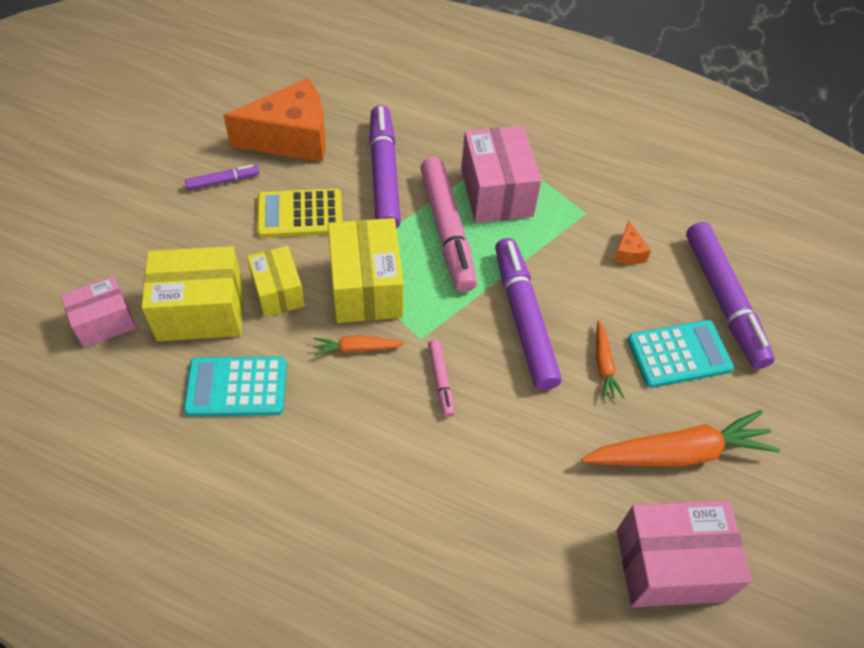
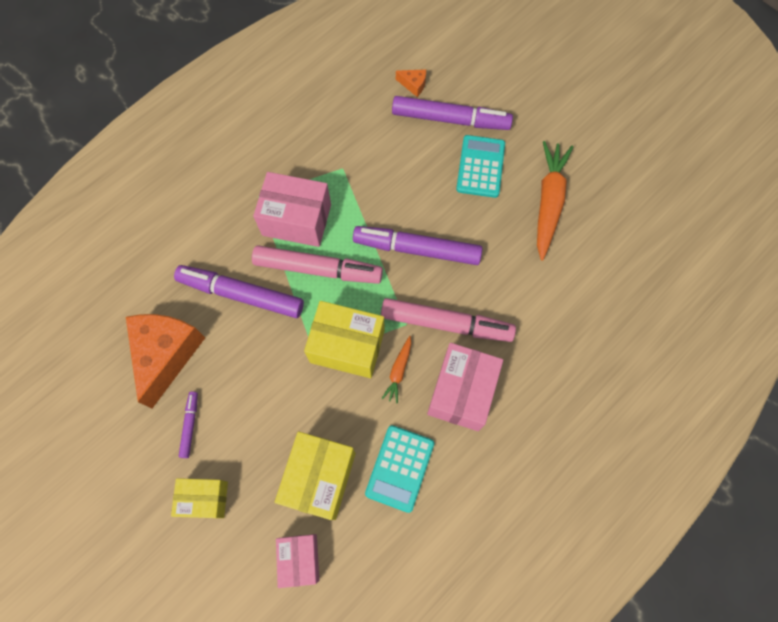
camera: 65 degrees left, 15 degrees up
(278, 292) = (325, 413): yellow box -> yellow box (204, 499)
(300, 214) = (254, 373): yellow calculator -> none
(441, 381) = (446, 323): pink marker -> pink marker, size x2.14
(604, 365) = (472, 215): orange carrot -> none
(628, 252) = (388, 157): orange cheese -> orange cheese (413, 85)
(670, 564) = (616, 242): pink box -> pink box (461, 392)

